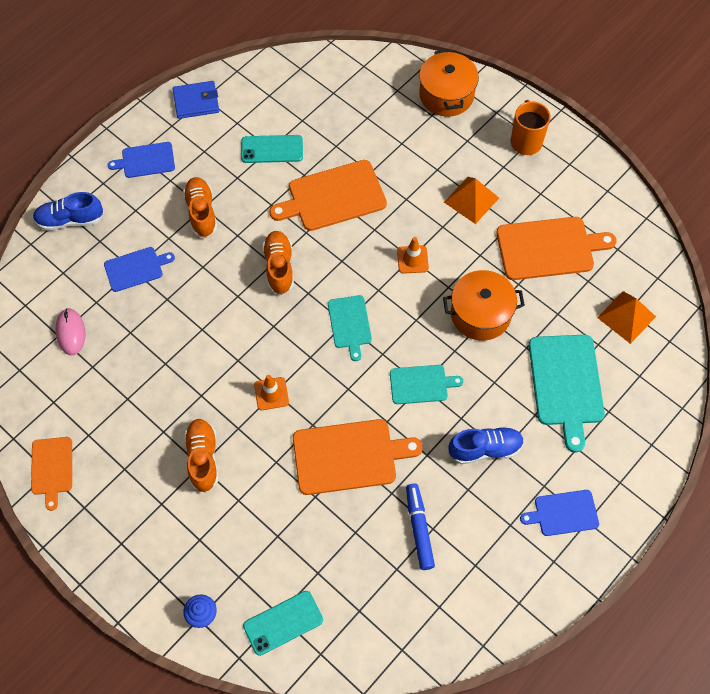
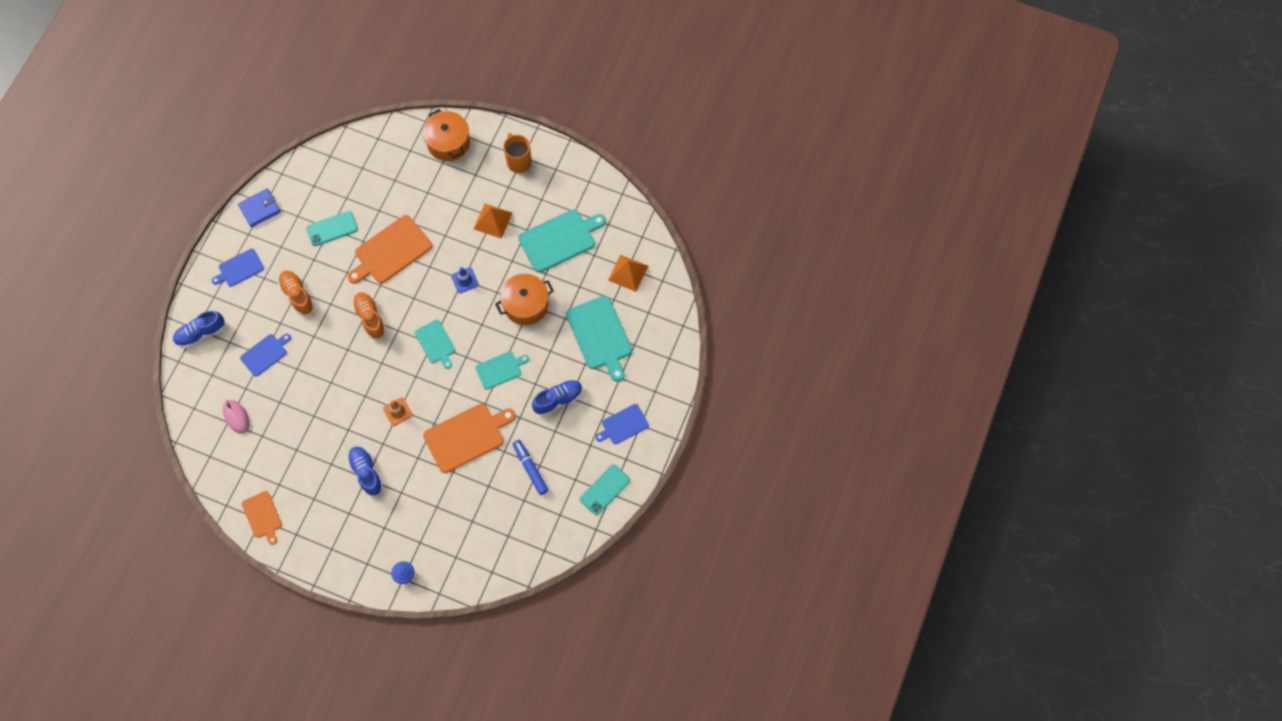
camera: 20 degrees left, 5 degrees up
(203, 458) = (366, 473): orange shoe -> blue shoe
(283, 623) = (460, 561): turquoise phone -> turquoise phone (605, 489)
(412, 259) = (465, 280): orange traffic cone -> blue traffic cone
(549, 248) = (559, 239): orange cutting board -> turquoise cutting board

